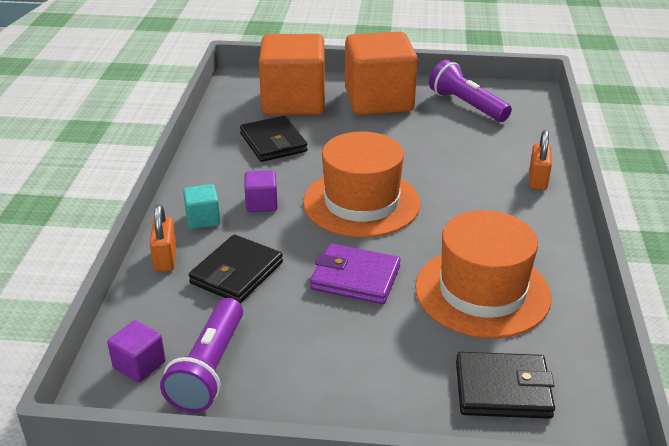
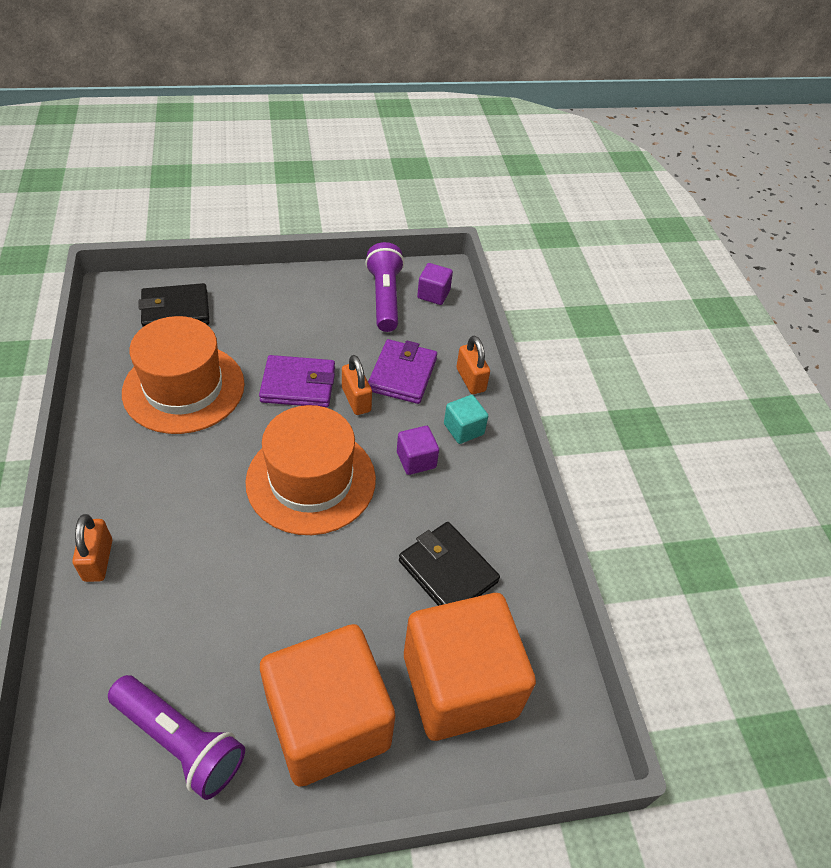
camera: 160 degrees right, 15 degrees up
(237, 273) = (402, 374): black wallet -> purple wallet
(297, 256) = (356, 400): none -> orange padlock

